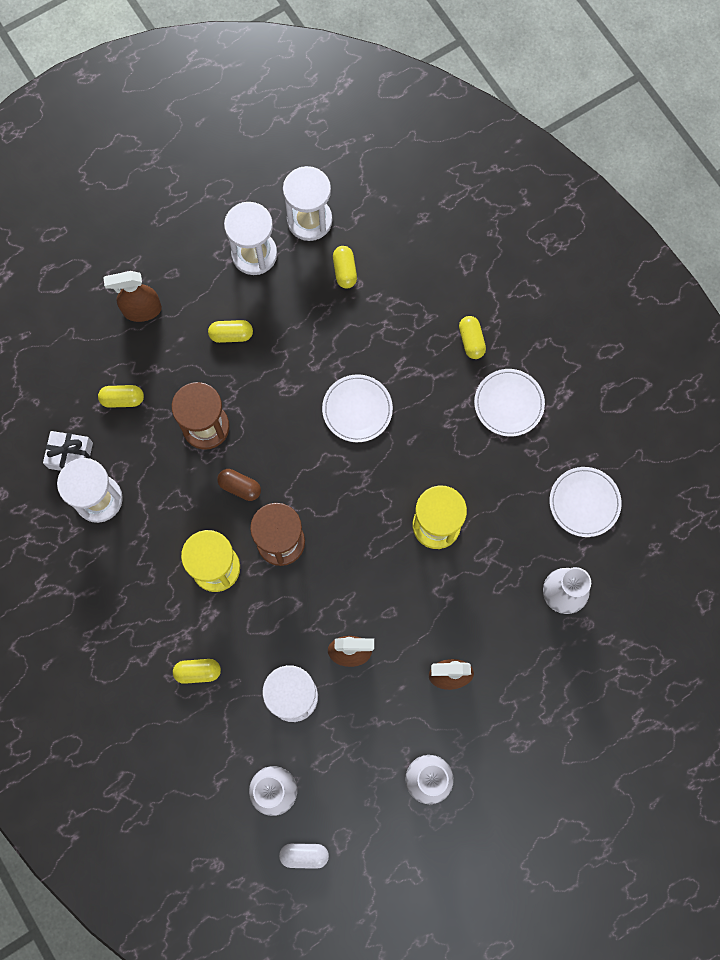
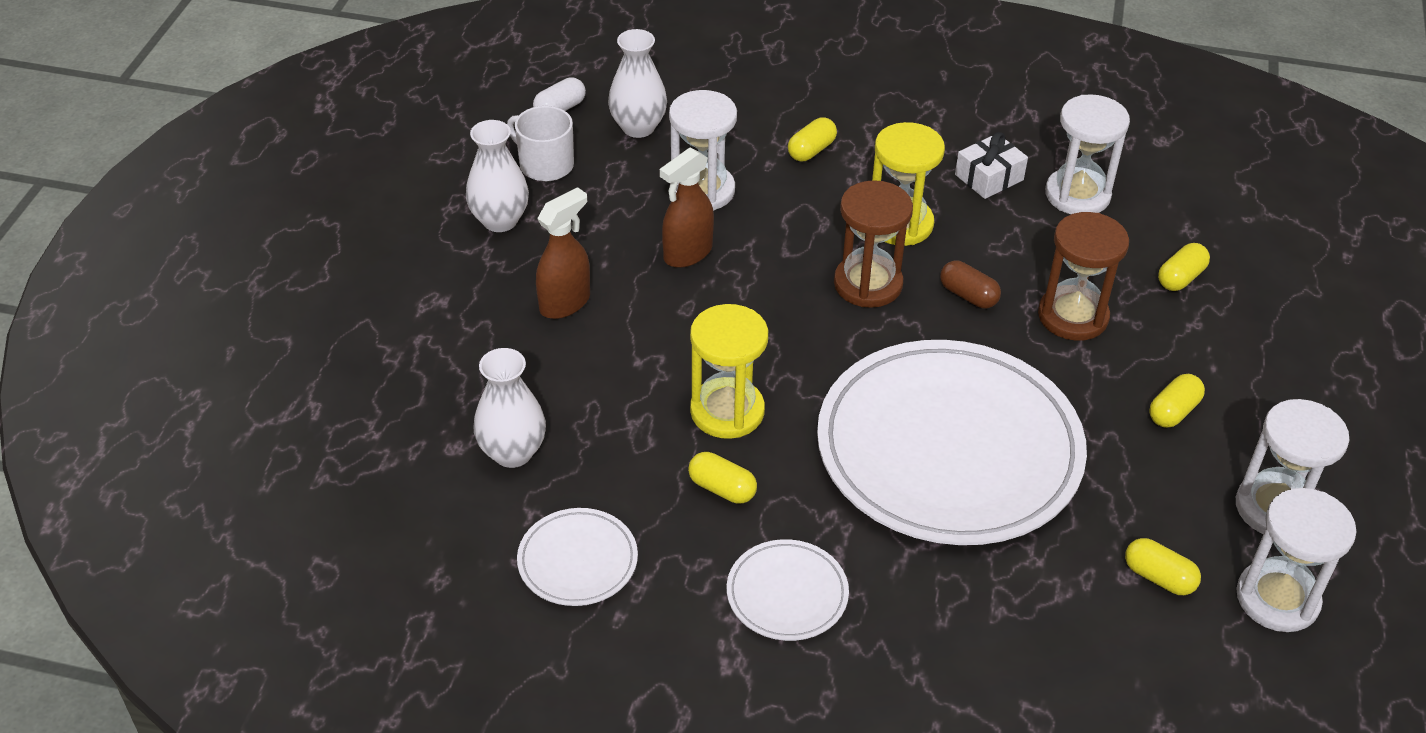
camera: 135 degrees right, 30 degrees down
(70, 455) = (1152, 205): white gift -> white gift (989, 177)
(142, 310) = (1288, 361): brown spray bottle -> none
(240, 487) = (968, 295): brown capsule -> brown capsule turned 60 degrees clockwise
(357, 409) = (949, 449): white plate -> white plate, size x2.35
(360, 807) = (545, 165): none -> white mug
(471, 341) = (915, 626): yellow capsule -> yellow capsule (722, 488)

